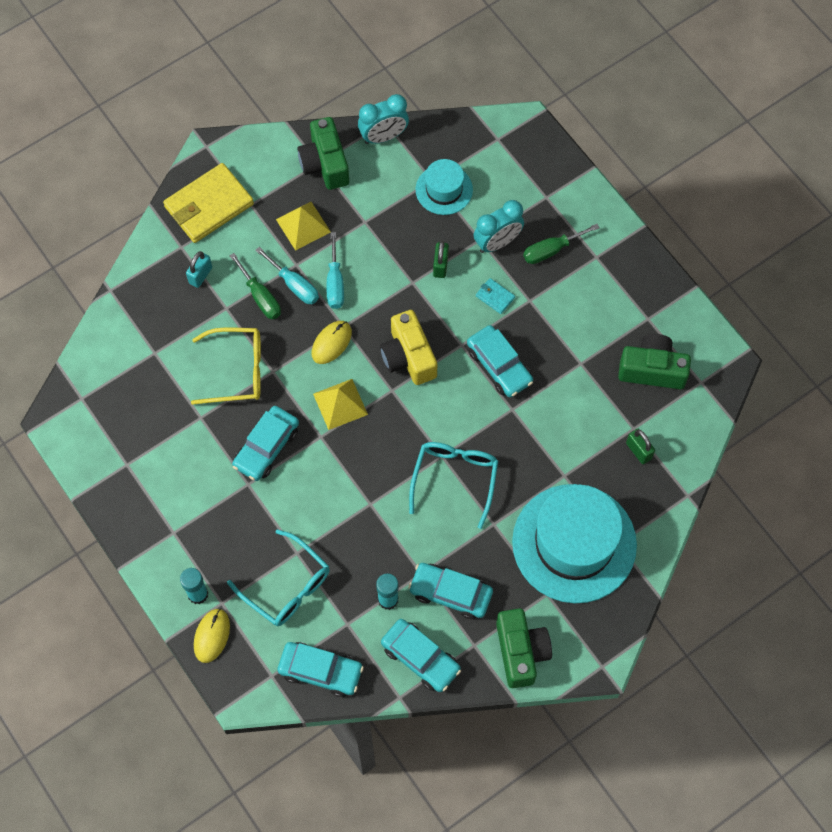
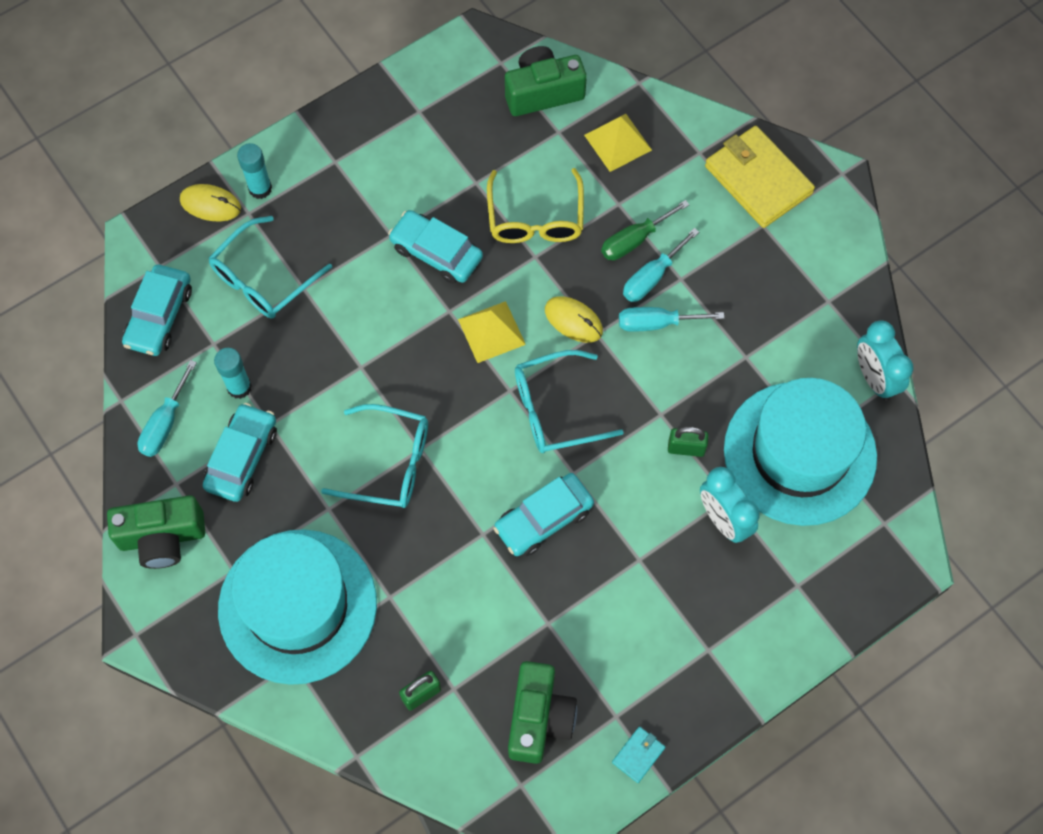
camera: 90 degrees right, 0 degrees up
(200, 275) = (661, 174): turquoise padlock -> none
(303, 225) = (736, 285): yellow pyramid -> yellow pyramid (618, 142)
(325, 163) = (828, 308): green camera -> green camera (543, 92)
(408, 357) = (555, 409): yellow camera -> turquoise glasses
(420, 658) = (165, 423): turquoise car -> turquoise screwdriver
(444, 189) = (800, 453): turquoise hat -> turquoise hat, size x1.99
(495, 297) = (643, 515): turquoise wallet -> turquoise wallet (638, 755)
(551, 250) = (715, 590): green screwdriver -> none

